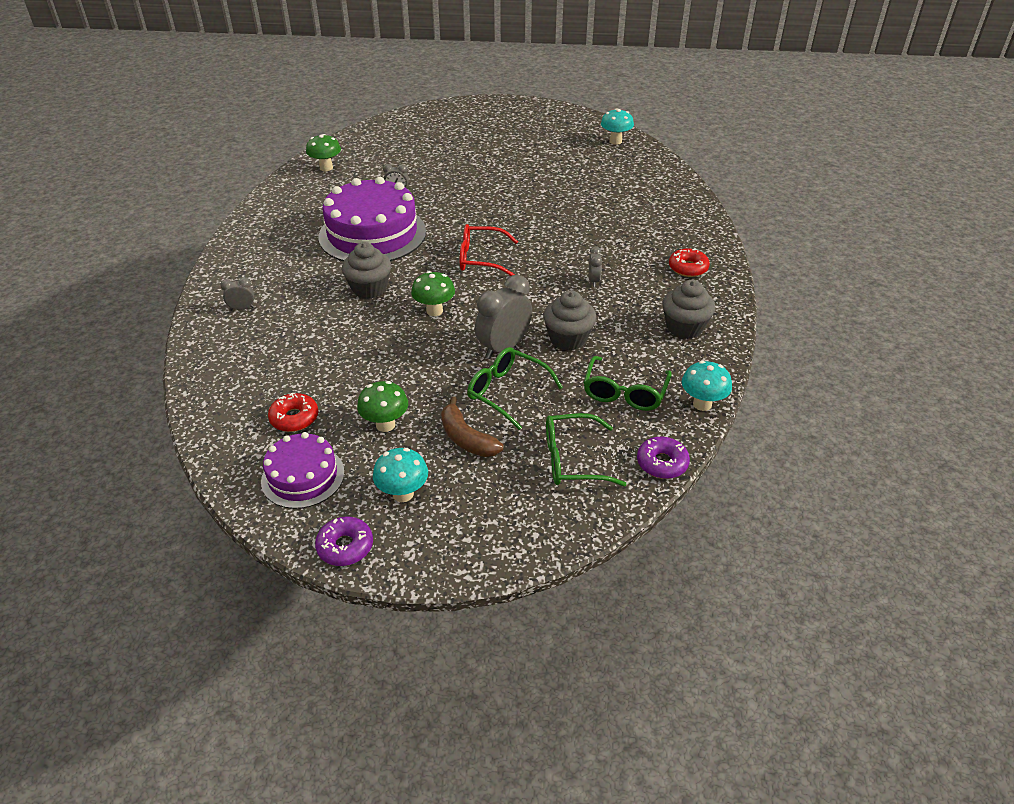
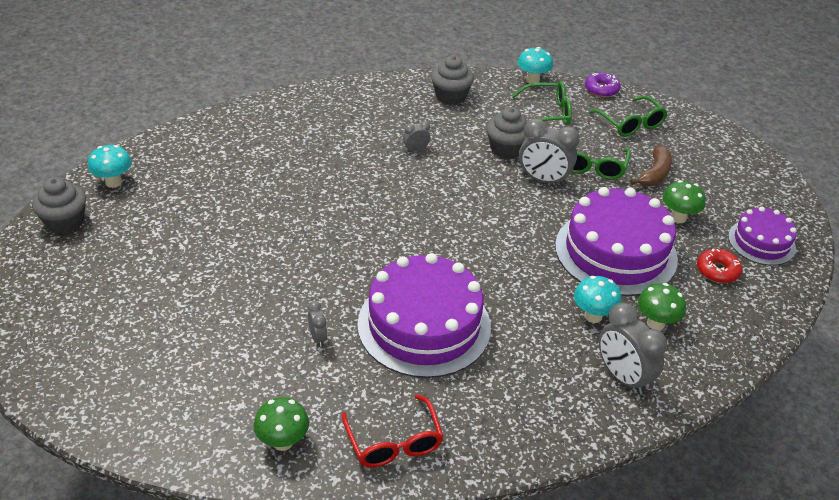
camera: 115 degrees left, 0 degrees up
(242, 308) = (622, 377): grey clock -> grey clock, size x2.02
(345, 546) = (789, 200): purple donut -> none
(369, 288) = (522, 290): grey cupcake -> grey cupcake (65, 222)
(371, 358) = (615, 252): none -> purple cake
(403, 494) = (727, 188): turquoise mushroom -> turquoise mushroom (593, 316)
(434, 311) = (525, 233): green mushroom -> green mushroom (655, 323)
(480, 258) = (422, 227): red glasses -> red glasses (394, 443)
(688, 268) = (364, 103): red donut -> none

